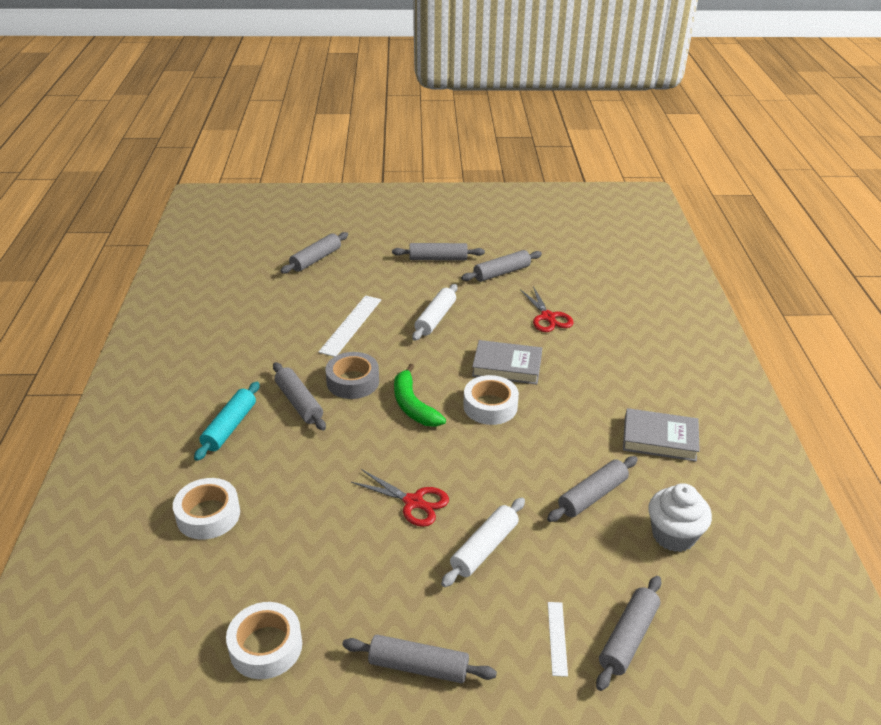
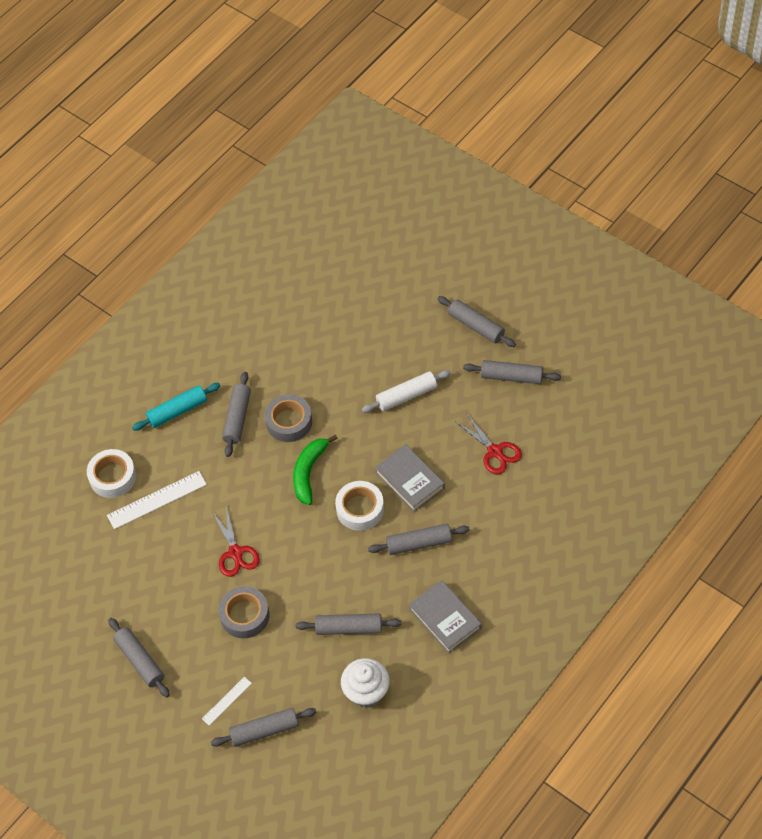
camera: 45 degrees right, 20 degrees up
(266, 646) = (76, 590): white tape -> none
(316, 259) = (377, 265): grey rolling pin -> grey rolling pin (419, 543)
(351, 325) = (338, 362): white ruler -> white ruler (157, 500)
(484, 548) = (245, 615): white rolling pin -> grey tape
(548, 317) = (495, 451): red scissors -> red scissors turned 60 degrees counterclockwise

